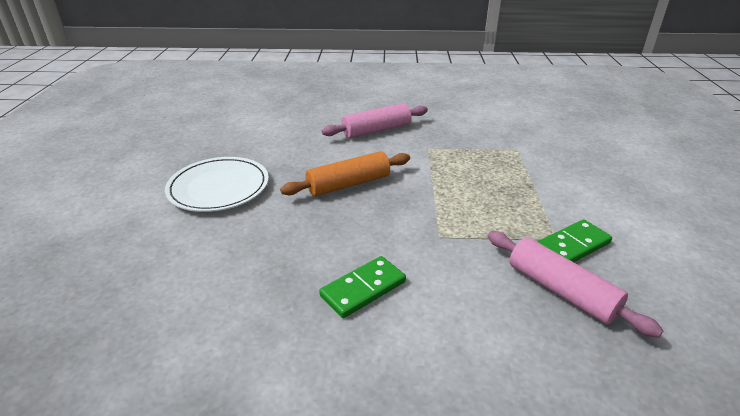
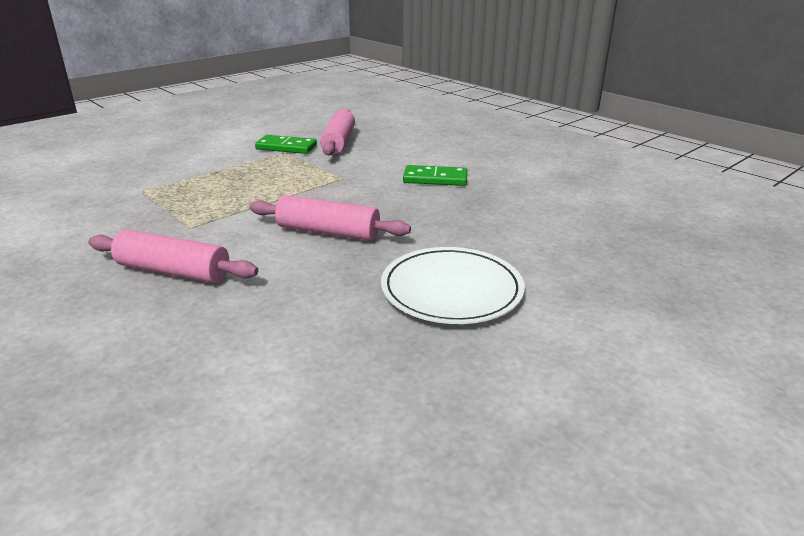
camera: 135 degrees left, 5 degrees down
(348, 184) = (328, 232): orange rolling pin -> pink rolling pin

